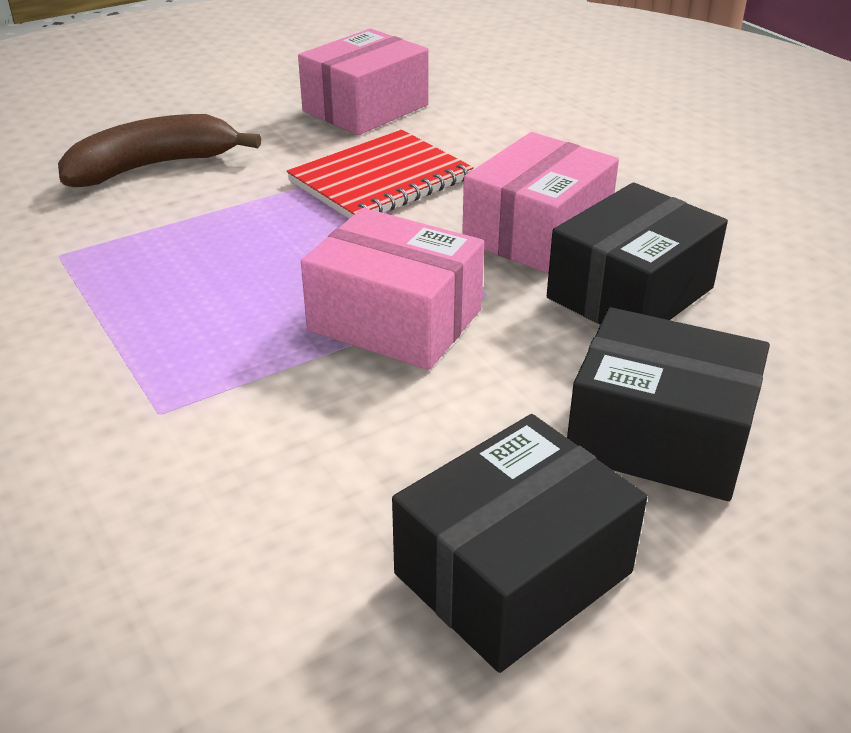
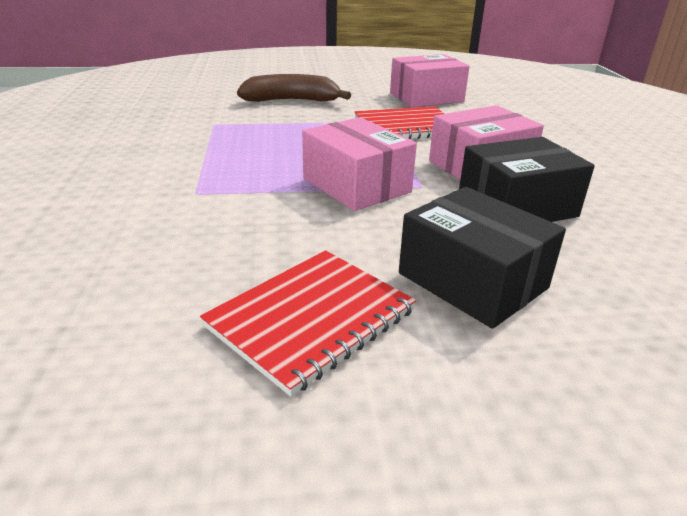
camera: 25 degrees right, 5 degrees down
(513, 573) = (311, 319): black box -> red notebook

